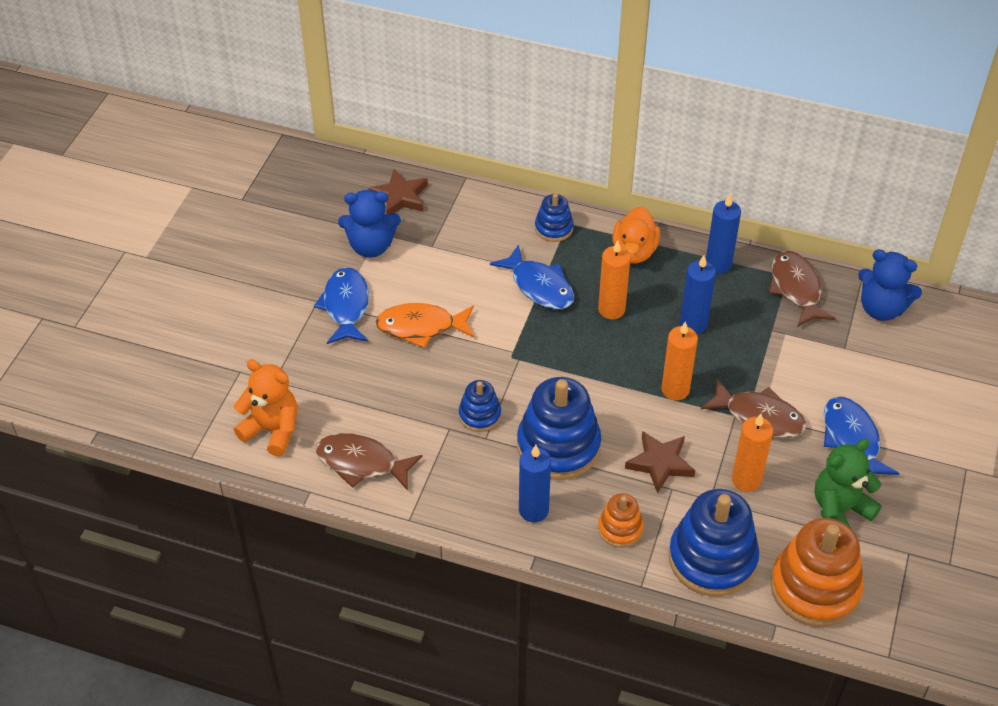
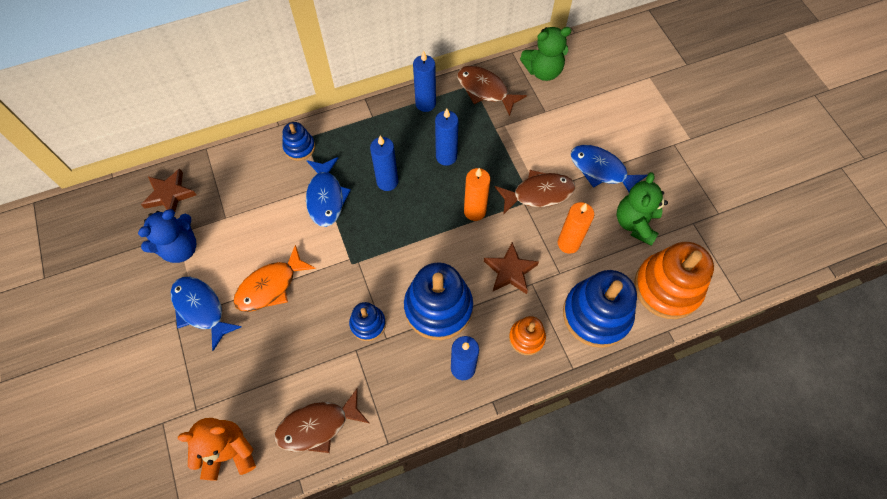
camera: 40 degrees left, 15 degrees up
(539, 286) = (326, 197): blue fish -> blue fish turned 75 degrees clockwise
(611, 309) = (387, 182): orange candle -> blue candle
(634, 251) = (366, 130): orange duck -> none
(881, 309) = (543, 71): blue teddy bear -> green teddy bear

